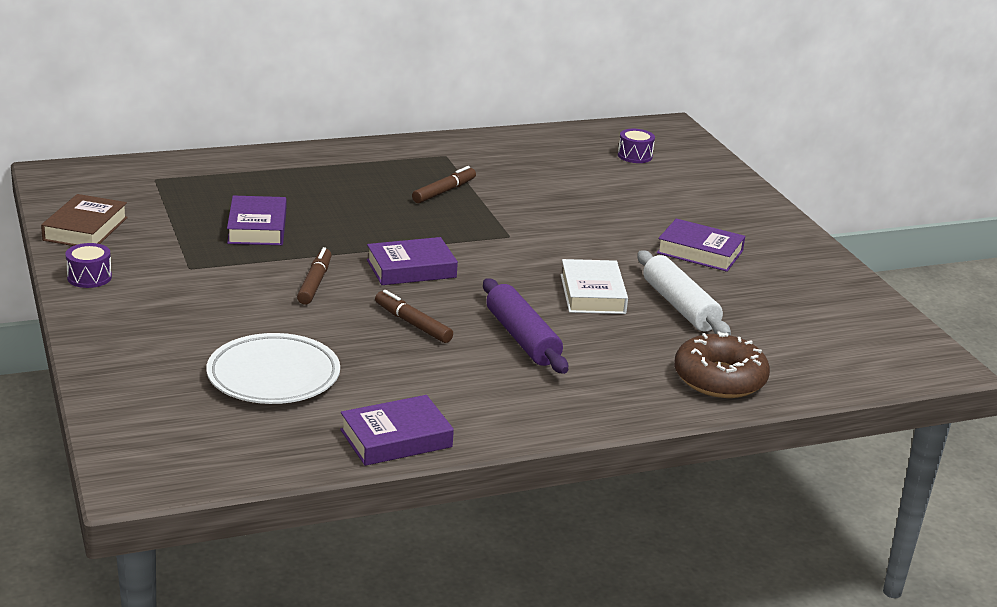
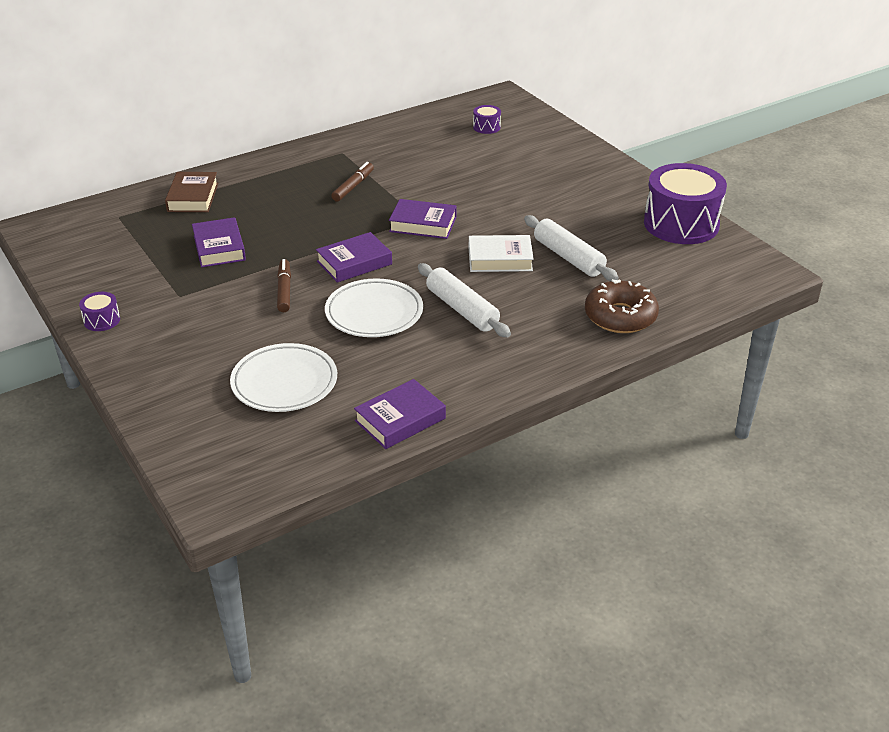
camera: 10 degrees left, 10 degrees up
(85, 229) = (80, 275): brown book -> brown book (193, 197)
(412, 324) = (374, 313): brown marker -> white plate
(522, 338) = (462, 309): purple rolling pin -> white rolling pin
(592, 294) = (500, 259): white book -> white book turned 75 degrees counterclockwise
(700, 252) = (566, 206): purple book -> purple book (423, 224)
(841, 294) = (681, 224): none -> purple drum

